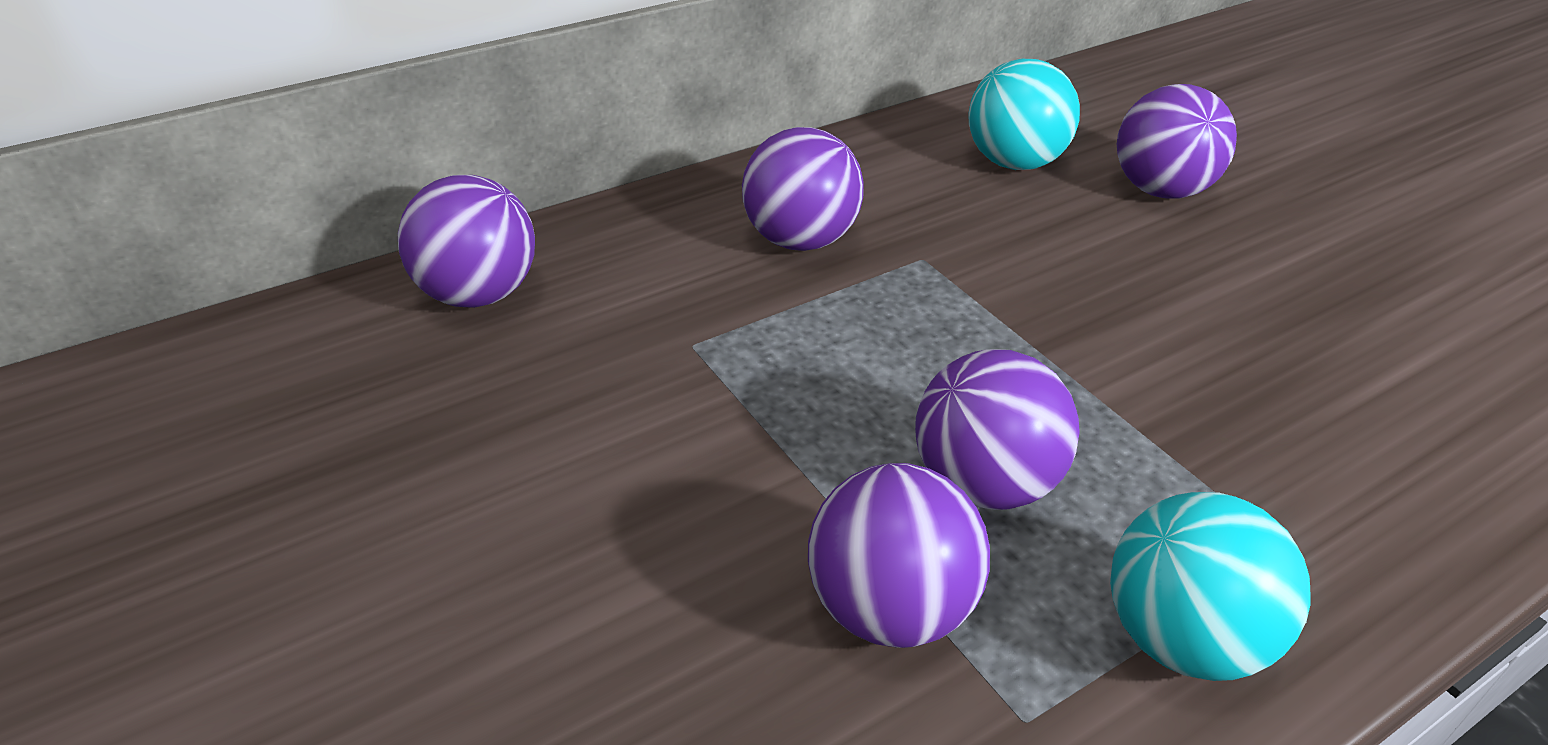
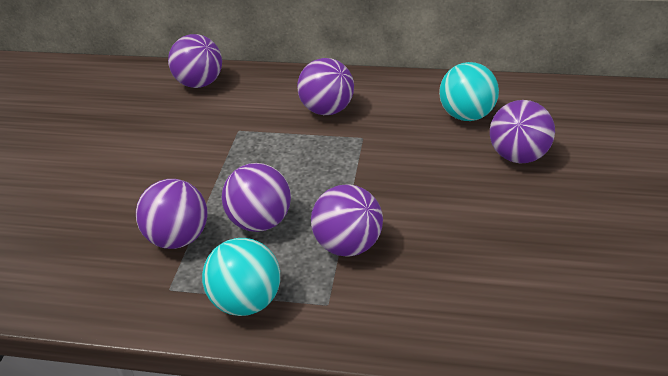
camera: 45 degrees right, 0 degrees up
(1167, 438) = (348, 245): none -> purple ball

